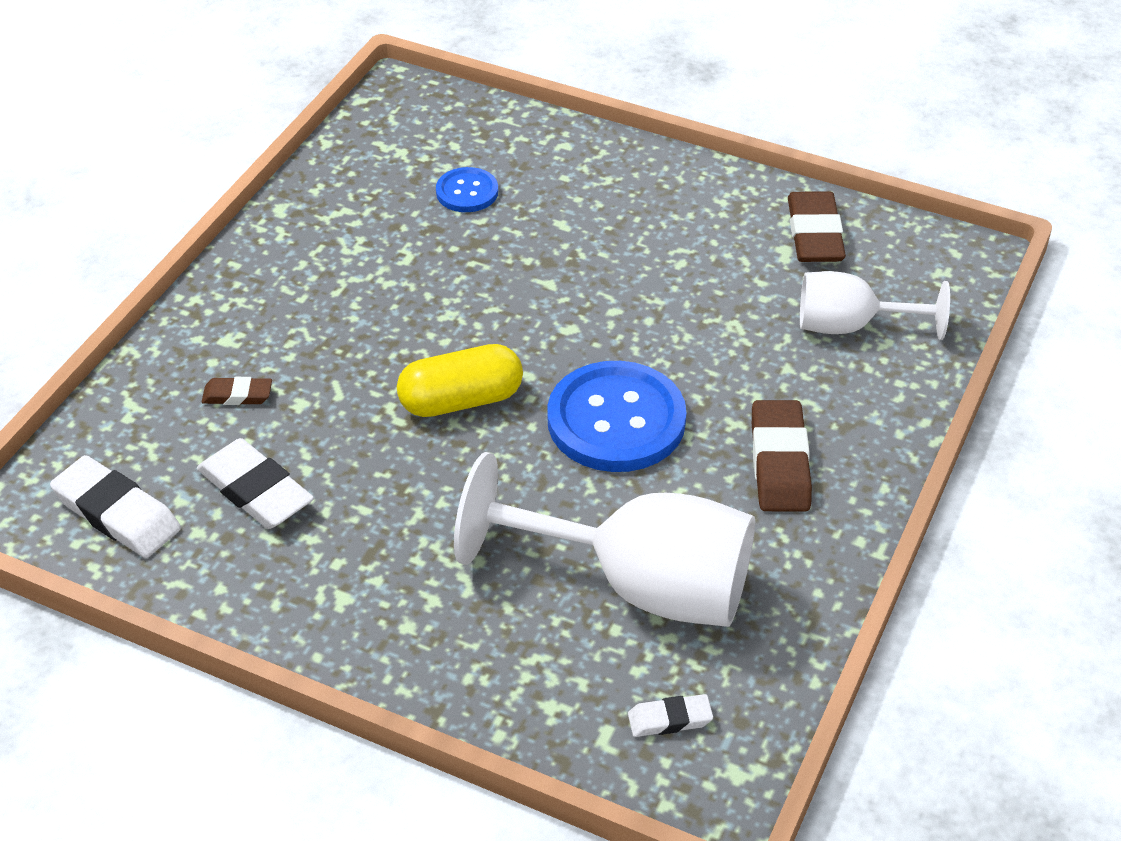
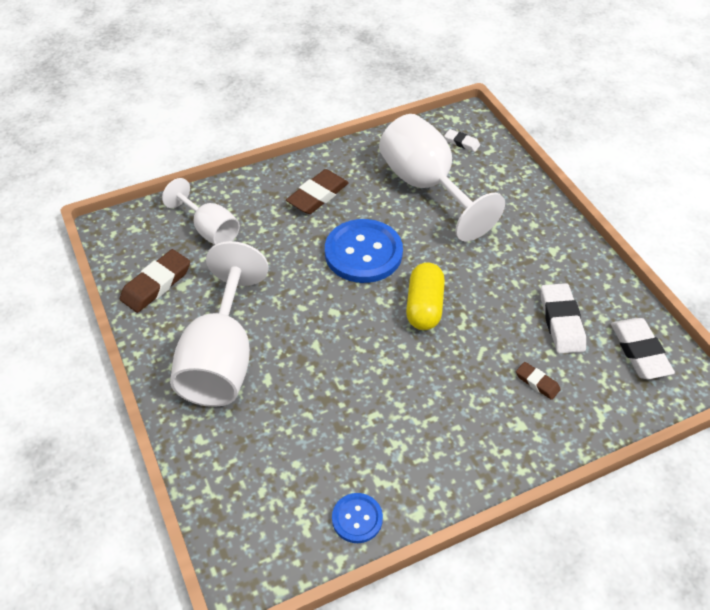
camera: 140 degrees left, 5 degrees up
(461, 400) = (424, 306): yellow capsule -> yellow capsule turned 75 degrees clockwise
(467, 192) = (294, 442): blue button -> blue button (357, 518)
(635, 212) = (221, 359): none -> white goblet

